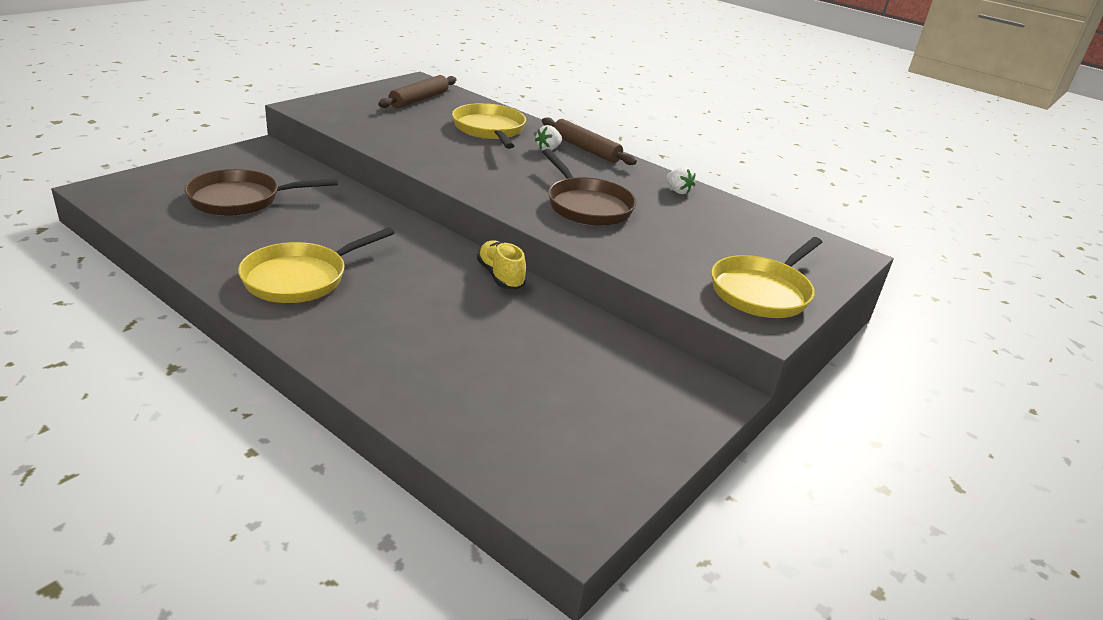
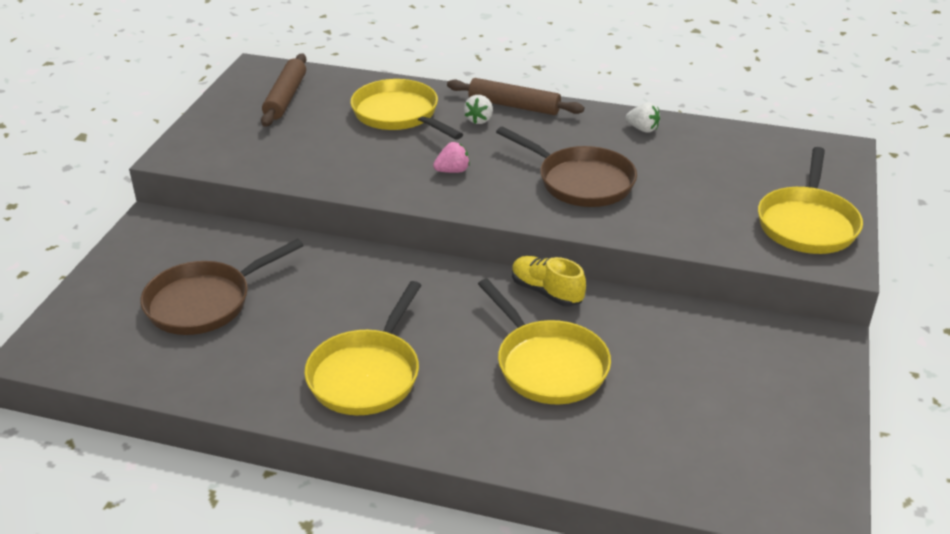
camera: 20 degrees left, 5 degrees up
(447, 322) = (548, 365): none -> yellow pan
(491, 170) = (452, 171): none -> pink strawberry

